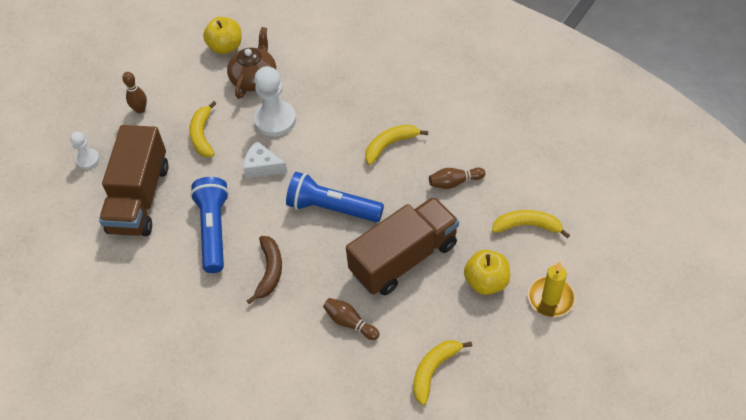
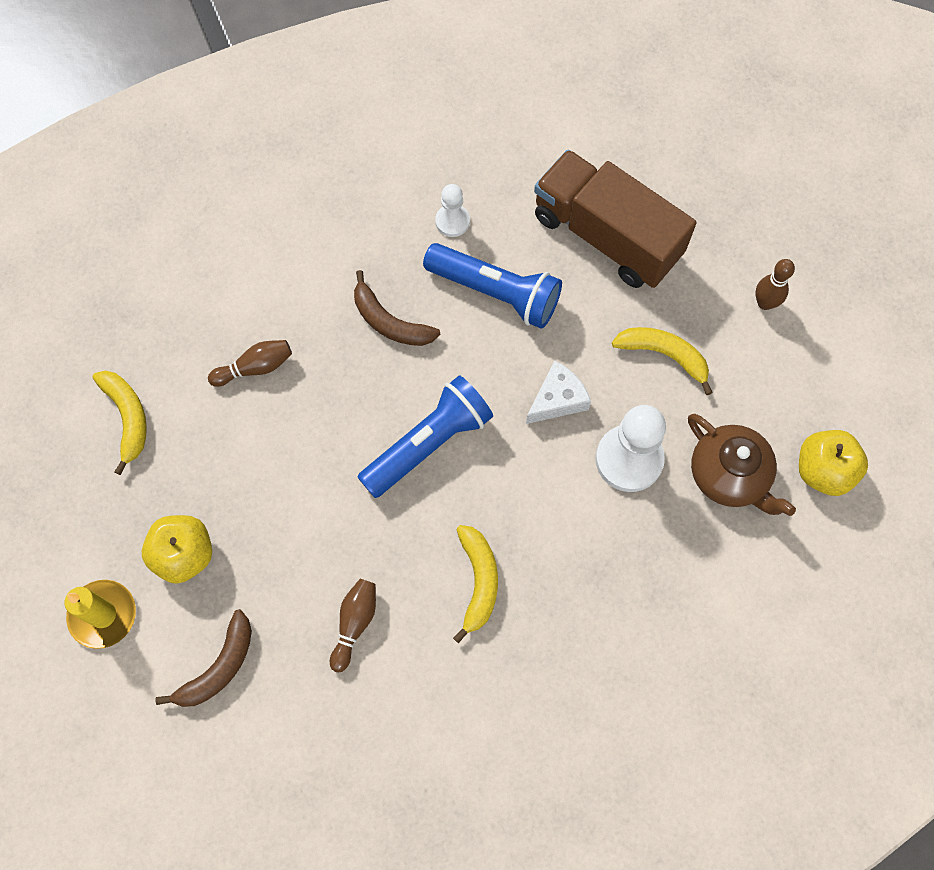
camera: 120 degrees right, 15 degrees up
(88, 159) = (713, 206): white pawn -> white pawn (452, 221)
(404, 258) = (291, 481): brown truck -> none
(527, 226) = (219, 667): yellow banana -> brown banana

